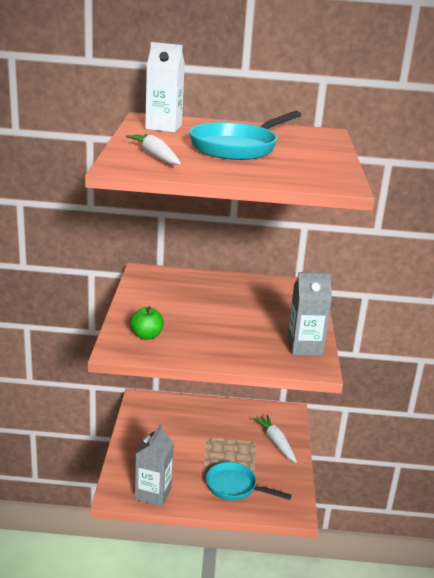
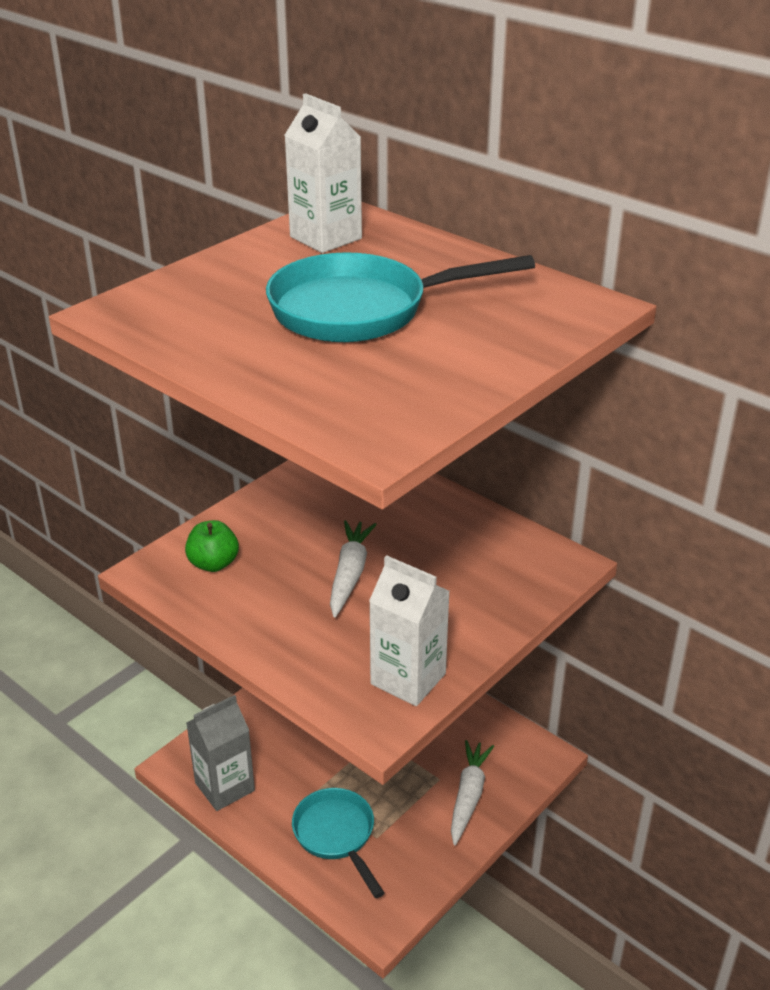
camera: 40 degrees right, 10 degrees up
(155, 156) = (200, 301): white carrot -> white carrot (350, 574)
(304, 347) = (408, 679): grey carton -> white carton

